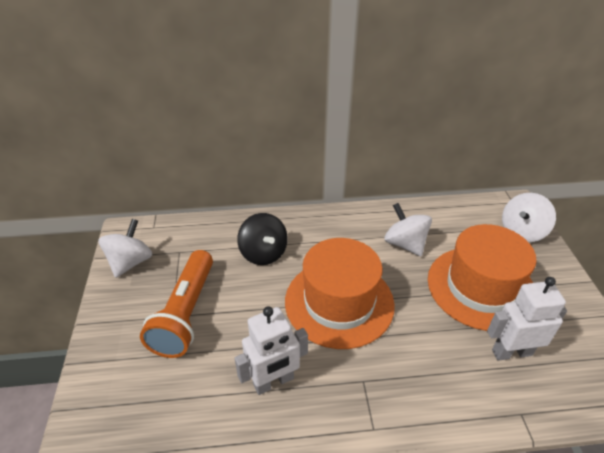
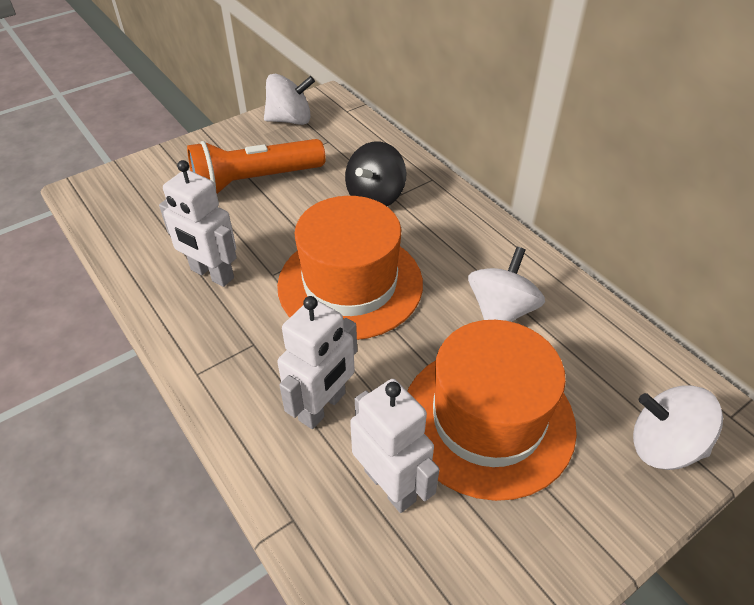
camera: 60 degrees right, 5 degrees up
(439, 362) = (322, 407): none -> white robot

